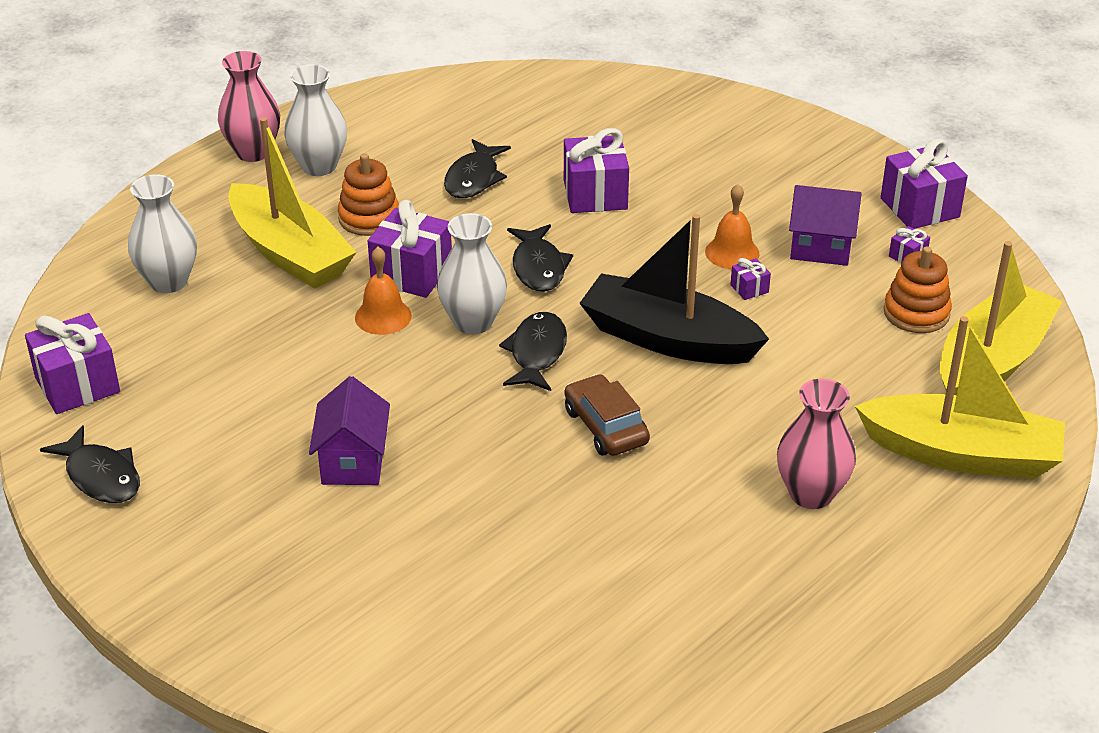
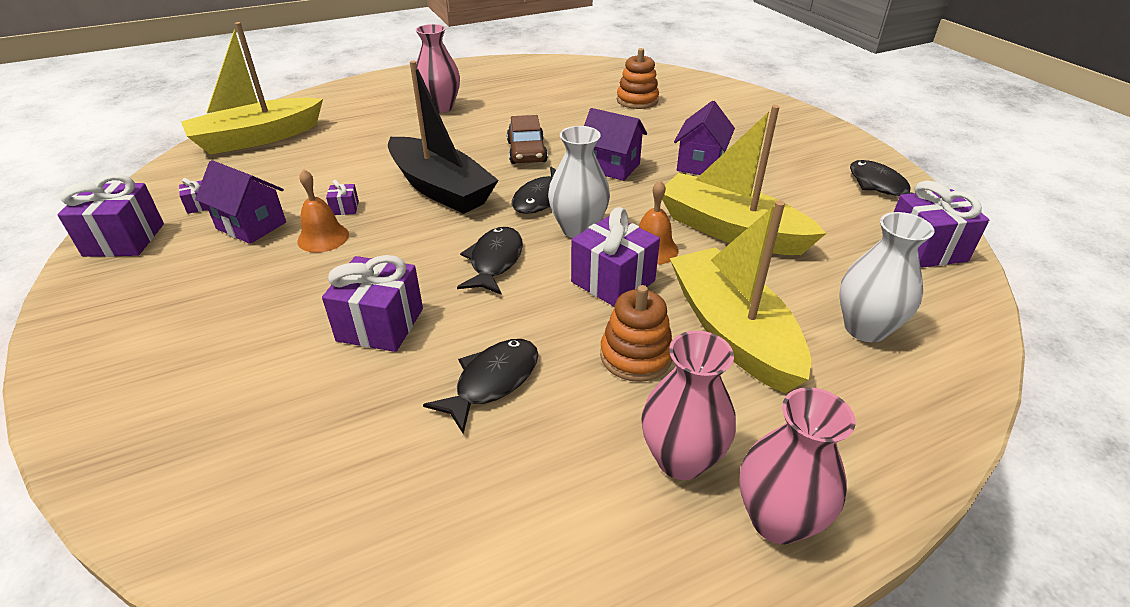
camera: 160 degrees left, 0 degrees up
(319, 166) = (681, 459): white vase -> pink vase
(475, 426) = (611, 167): none -> purple house
(916, 313) = (256, 170): orange stacking toy -> orange stacking toy (637, 100)
(961, 454) = (342, 107): yellow boat -> yellow boat (730, 230)

